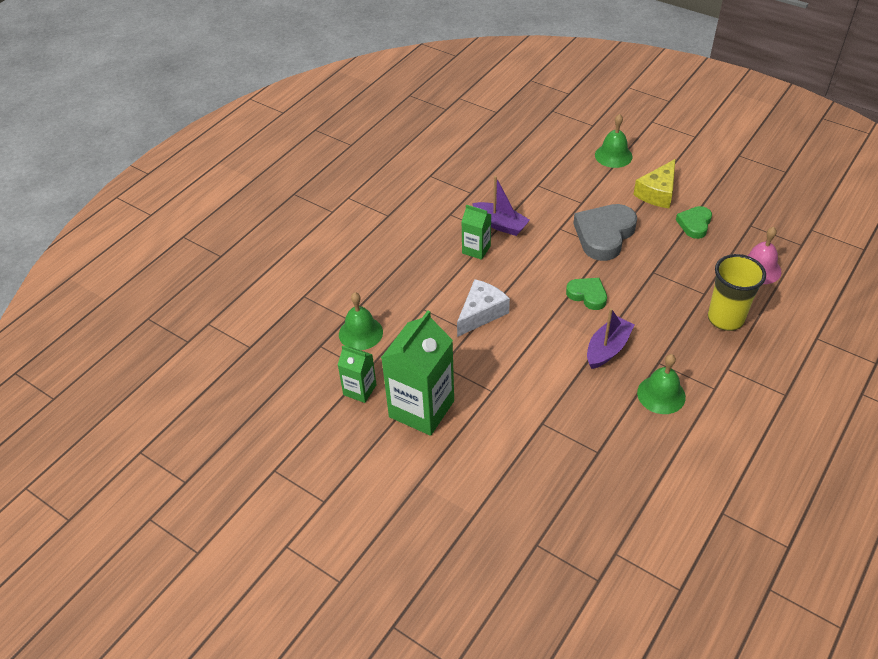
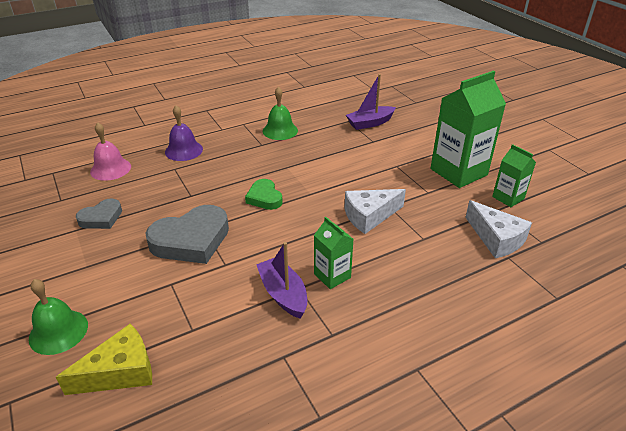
camera: 155 degrees left, 10 degrees down
(360, 333) = (496, 239): green bell -> white cheese
(607, 349) = (288, 161): purple boat -> purple boat (370, 123)
(657, 193) = (85, 261): yellow cheese -> yellow cheese (120, 371)
(694, 224) = (101, 218): green heart -> grey heart
(725, 319) = (183, 150): yellow cup -> purple bell

